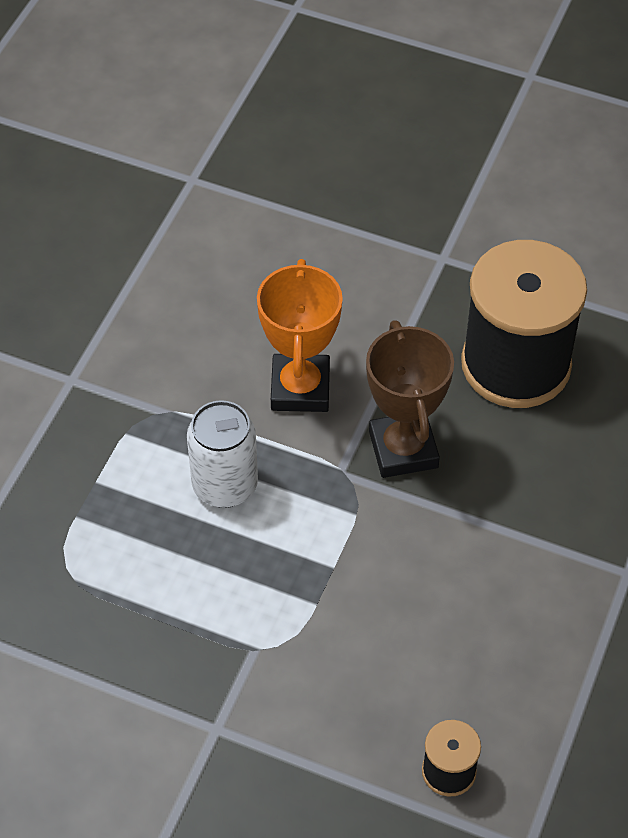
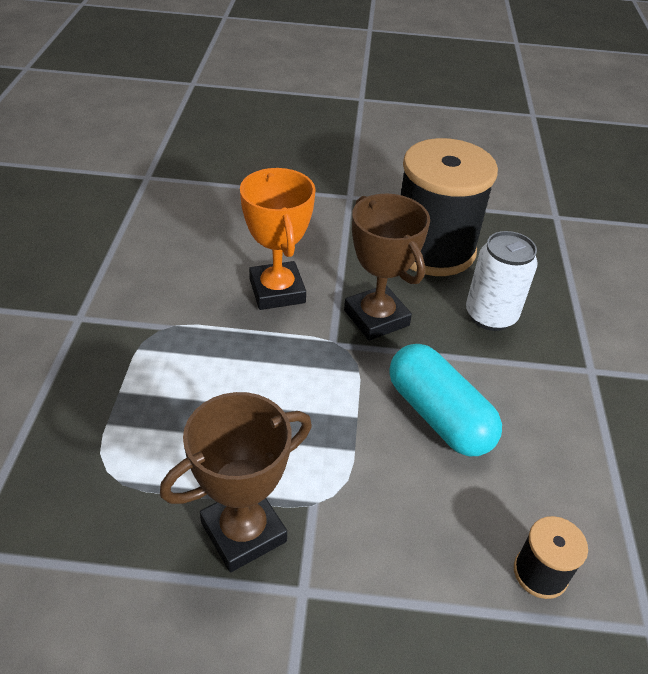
camera: 20 degrees left, 10 degrees down
(179, 660) = (243, 532): none -> brown trophy
(225, 485) = (238, 371): white can -> white can (490, 315)
(422, 586) = (438, 415): none -> turquoise capsule

